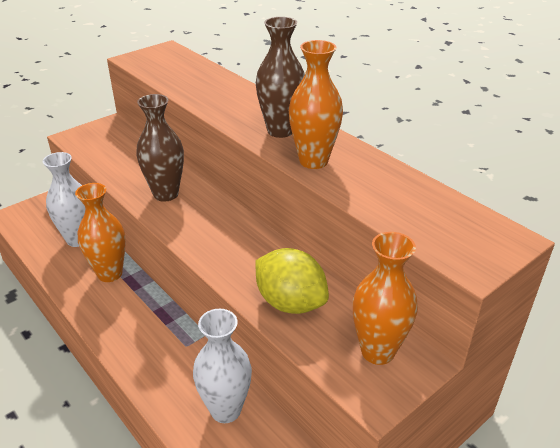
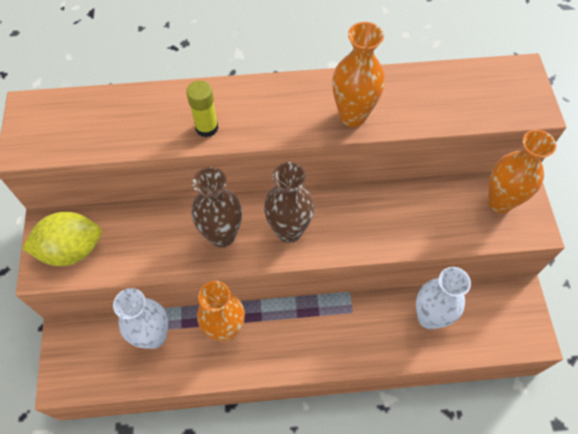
camera: 55 degrees left, 25 degrees up
(221, 106) = (206, 128): none -> yellow glue stick
(280, 131) = (288, 110): brown vase -> brown vase (289, 231)
(290, 302) = (424, 223): yellow lemon -> yellow lemon (72, 249)

